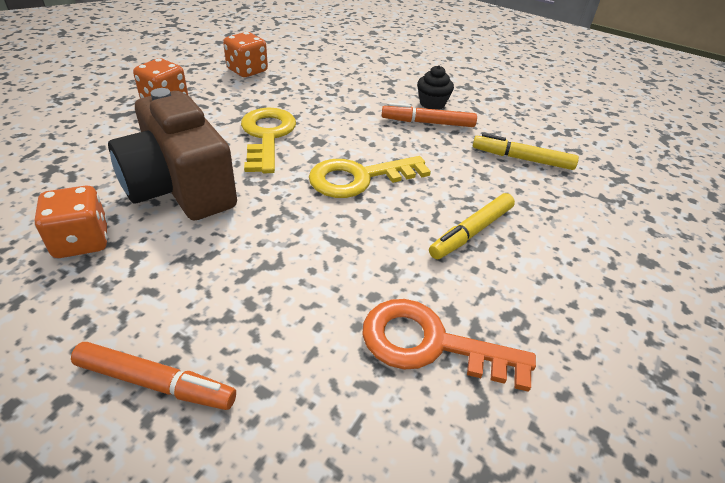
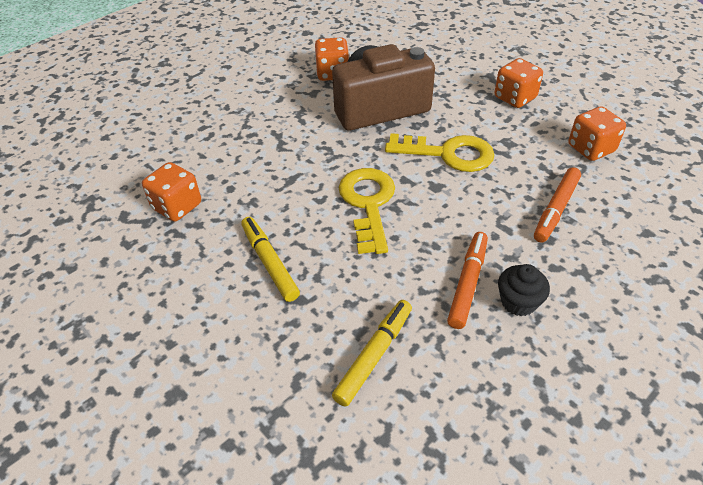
camera: 110 degrees right, 5 degrees up
(155, 382) = (215, 102): orange marker -> orange marker (556, 209)
(431, 344) = (177, 206): orange key -> orange dice

